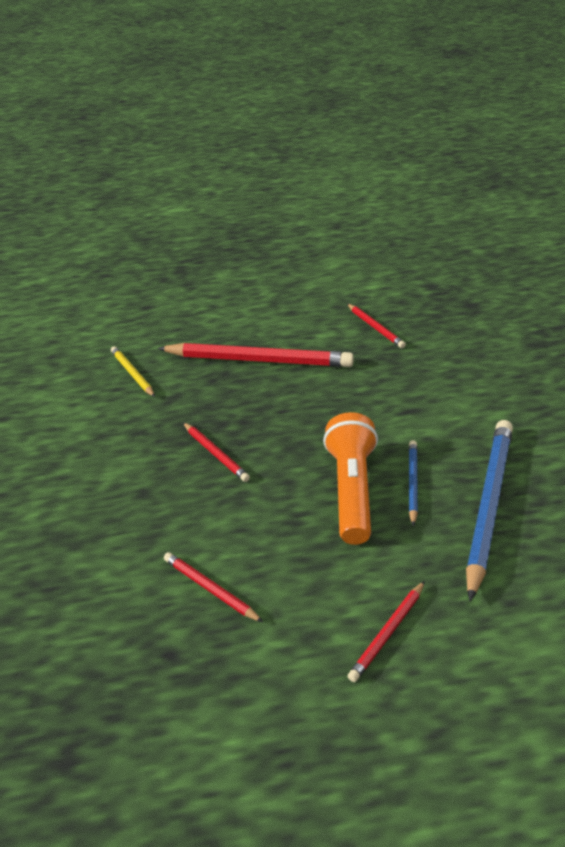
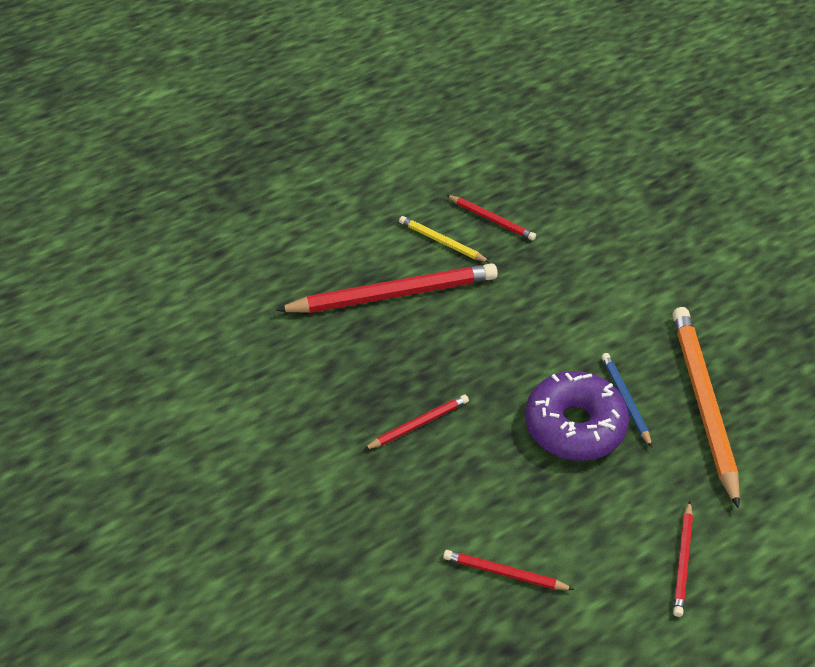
camera: 25 degrees left, 10 degrees up
(132, 373) = (263, 349): yellow pencil -> yellow pencil (442, 242)
(215, 454) = (418, 424): red pencil -> red pencil turned 60 degrees counterclockwise
(352, 490) = (574, 425): orange flashlight -> purple donut
(488, 505) = (703, 403): blue pencil -> orange pencil

